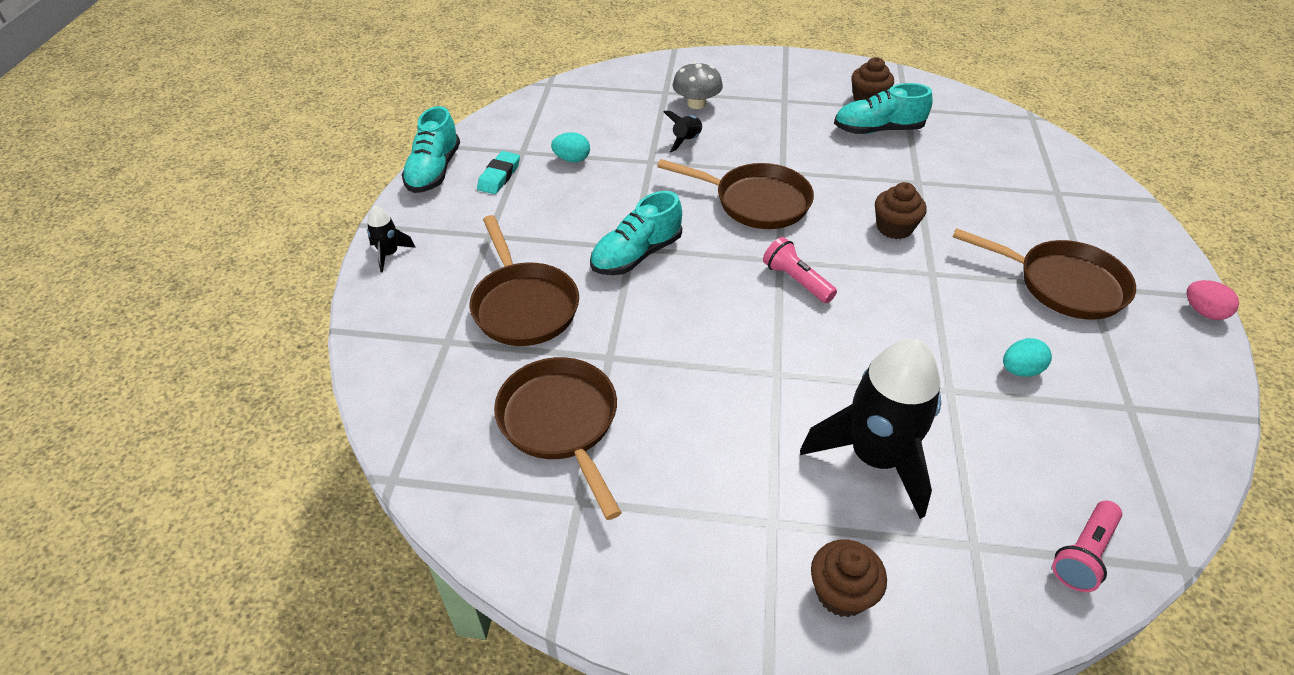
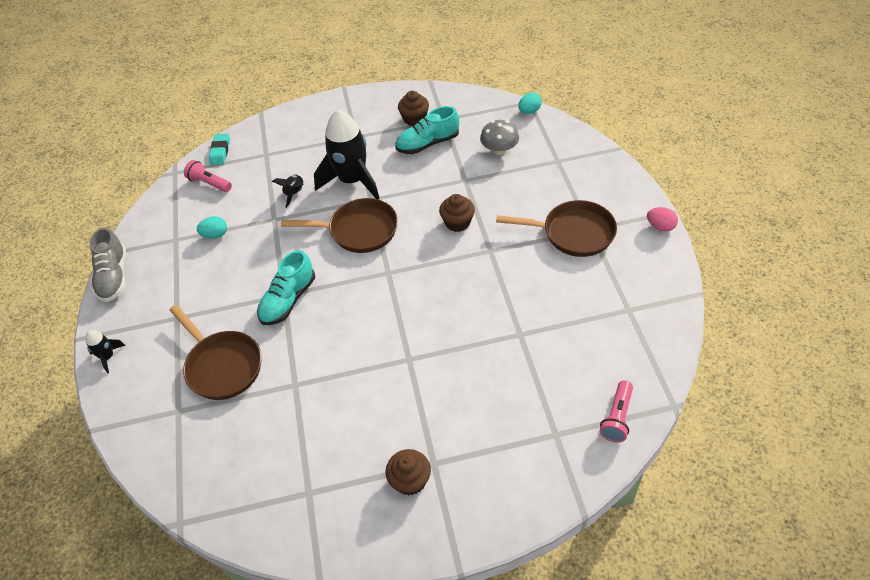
camera: 15 degrees left, 5 degrees up
(434, 171) = (114, 277): turquoise shoe -> grey shoe
(499, 176) = (166, 266): turquoise eraser -> turquoise eraser (220, 151)
(561, 423) = (278, 443): brown pan -> none
(696, 103) = (292, 158): grey mushroom -> grey mushroom (499, 150)
(796, 281) = (403, 285): pink flashlight -> pink flashlight (209, 183)
(841, 592) = (485, 493): brown cupcake -> brown cupcake (410, 480)
(875, 457) = (484, 397): black rocket -> black rocket (352, 180)
(1020, 370) = (559, 305): turquoise egg -> turquoise egg (529, 111)

